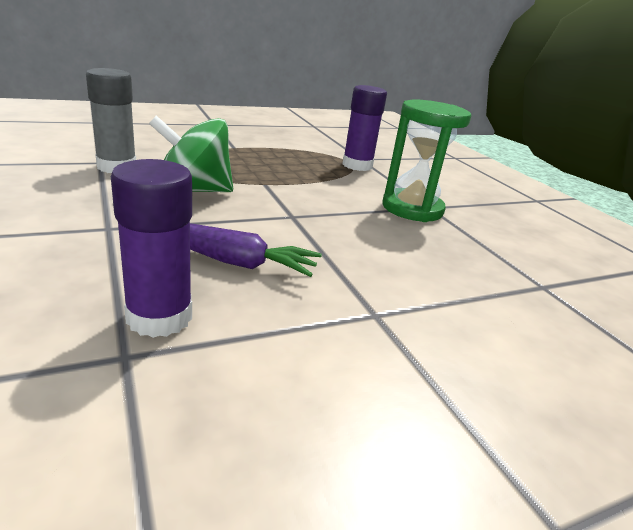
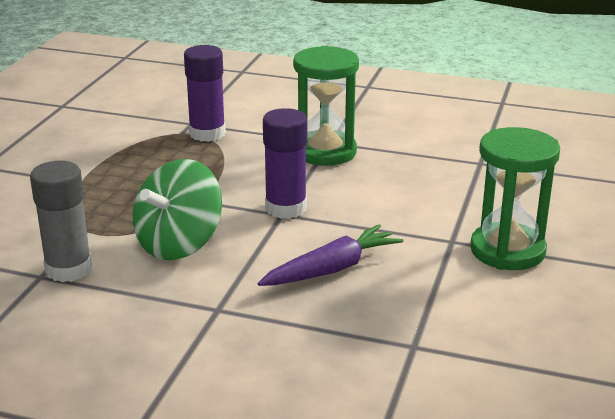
camera: 45 degrees left, 0 degrees up
(159, 317) = (381, 321): purple glue stick -> purple glue stick (286, 208)
(413, 362) = (507, 251): none -> green hourglass

